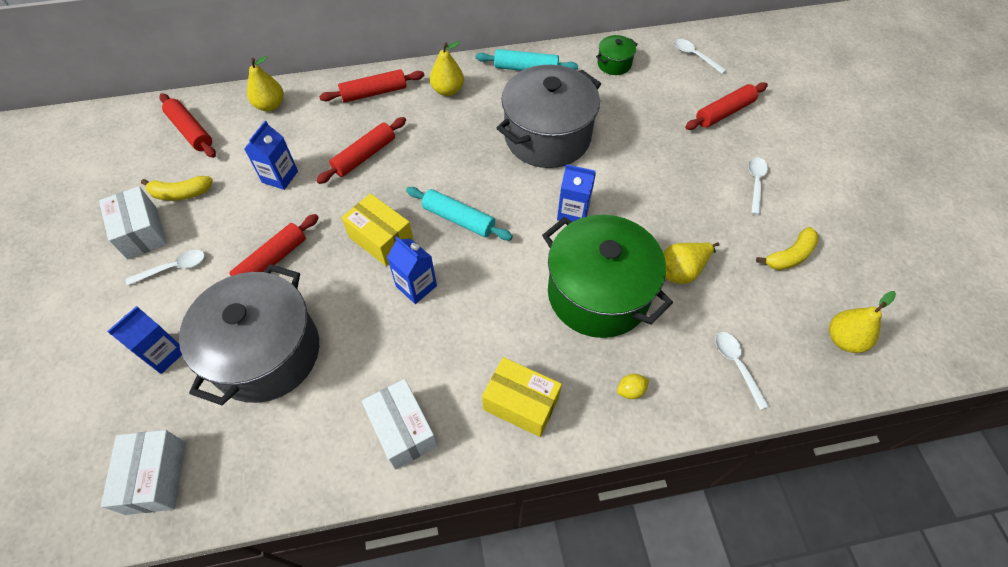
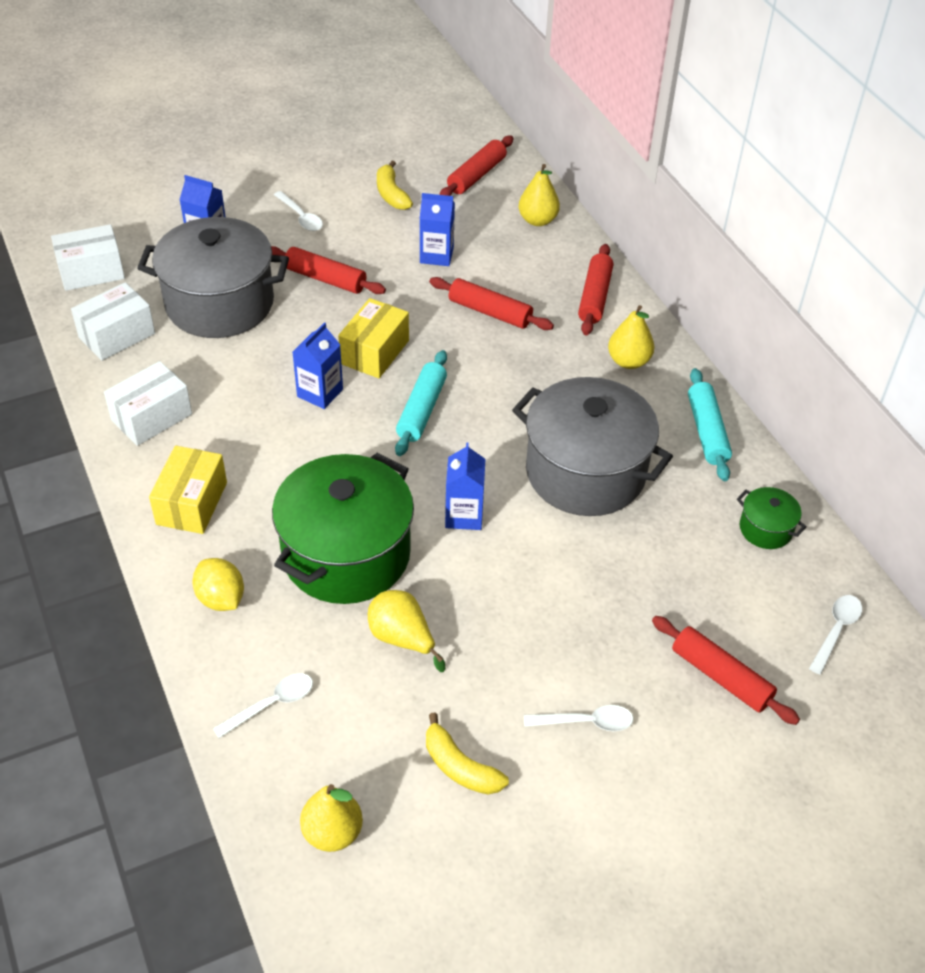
camera: 75 degrees right, 10 degrees down
(142, 232) = (336, 184): white box -> white box (117, 335)
(374, 93) = (595, 297): red rolling pin -> red rolling pin turned 45 degrees clockwise
(630, 390) = (221, 598): yellow lemon -> yellow lemon, size x1.67

